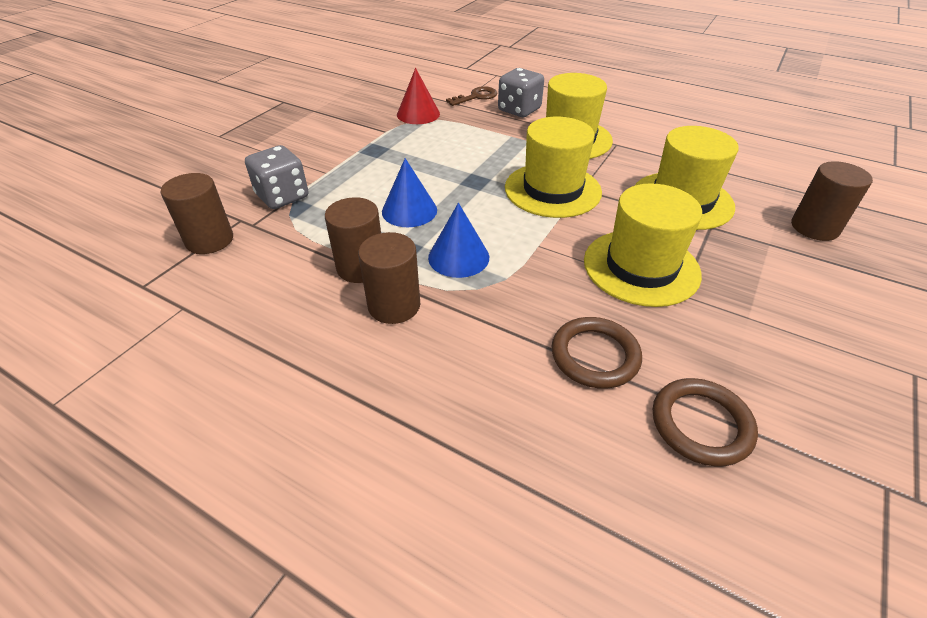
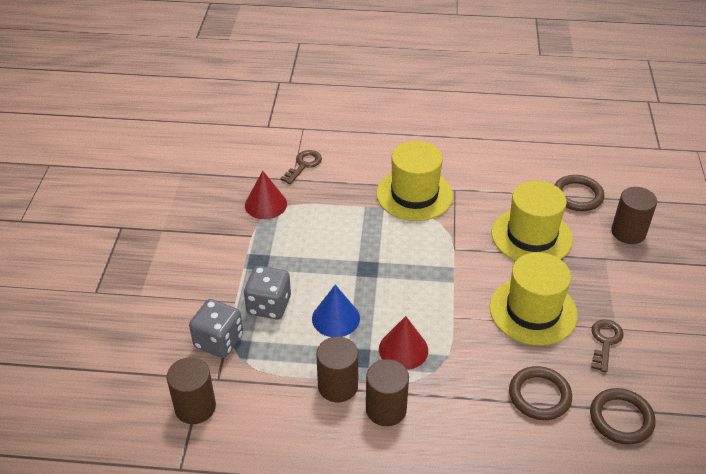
camera: 25 degrees left, 0 degrees up
(458, 257) = (403, 349): blue cone -> red cone
(519, 110) = (352, 171): grey dice -> grey dice (269, 305)
(552, 190) = (433, 257): yellow hat -> none
(724, 326) = (605, 341): none -> brown key
(762, 180) = (577, 196): none -> brown ring

